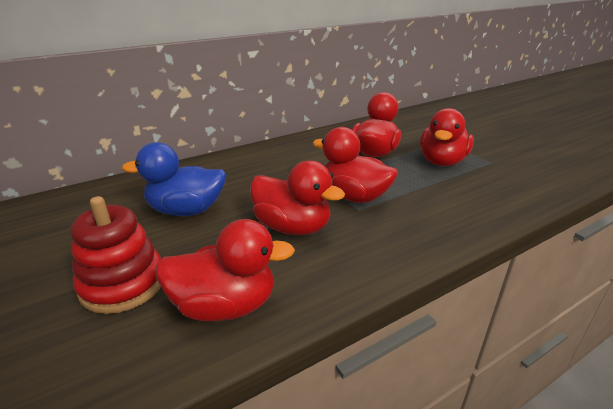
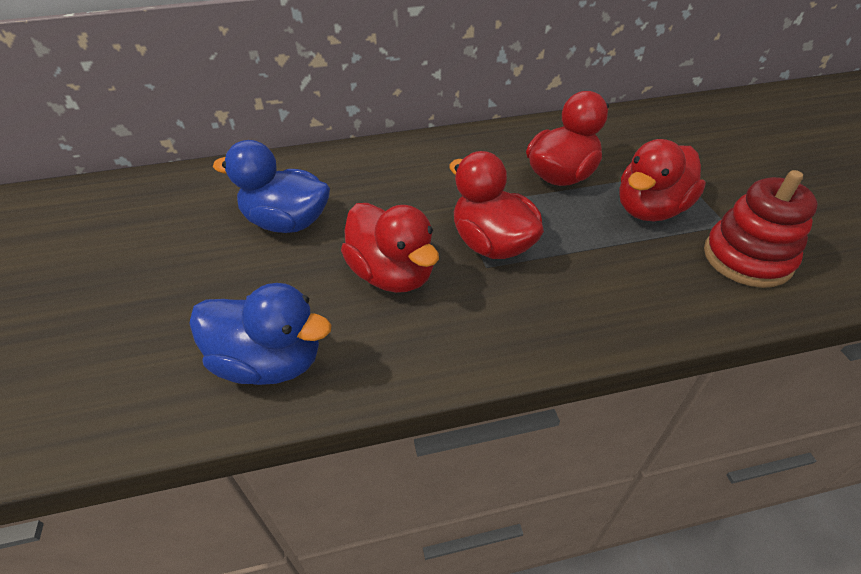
camera: 20 degrees right, 15 degrees up
(123, 284) = (185, 306): red stacking toy -> red stacking toy (747, 258)
(225, 306) = (270, 362): red duck -> blue duck

